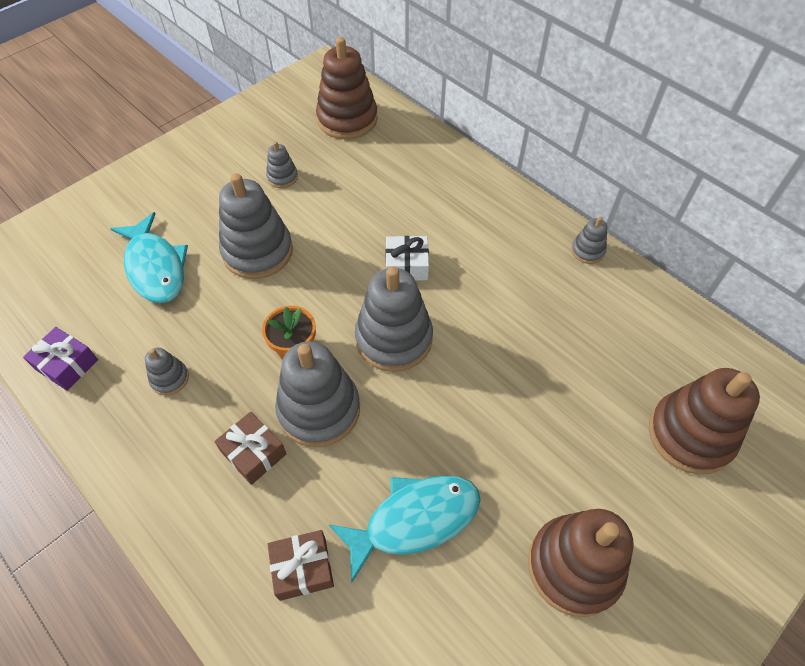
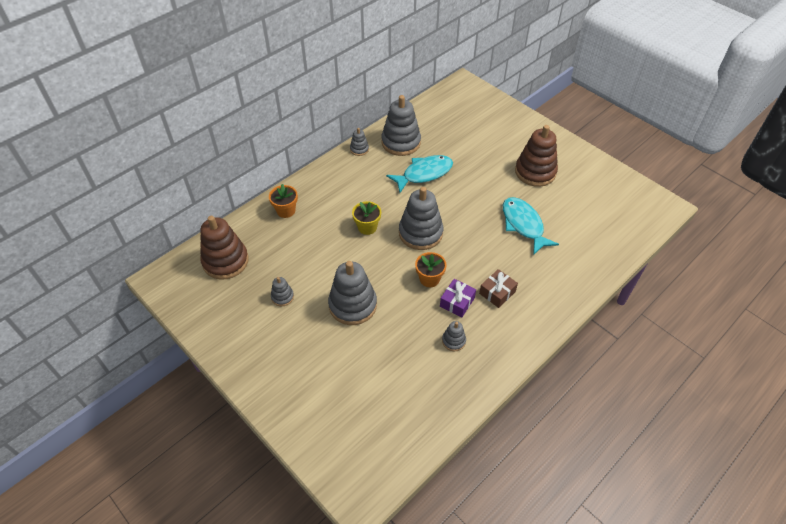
camera: 90 degrees left, 5 degrees down
(67, 365) = (447, 403): purple gift -> purple gift (457, 302)
(155, 267) = (364, 365): turquoise fish -> turquoise fish (424, 174)
(302, 568) = (554, 266): brown gift -> none
(319, 409) = (468, 265): grey stacking toy -> grey stacking toy (401, 142)
(407, 265) = (367, 227): white gift -> yellow flower pot
(438, 169) = (286, 210): none -> orange flower pot
(690, 435) = (469, 128): brown stacking toy -> none

